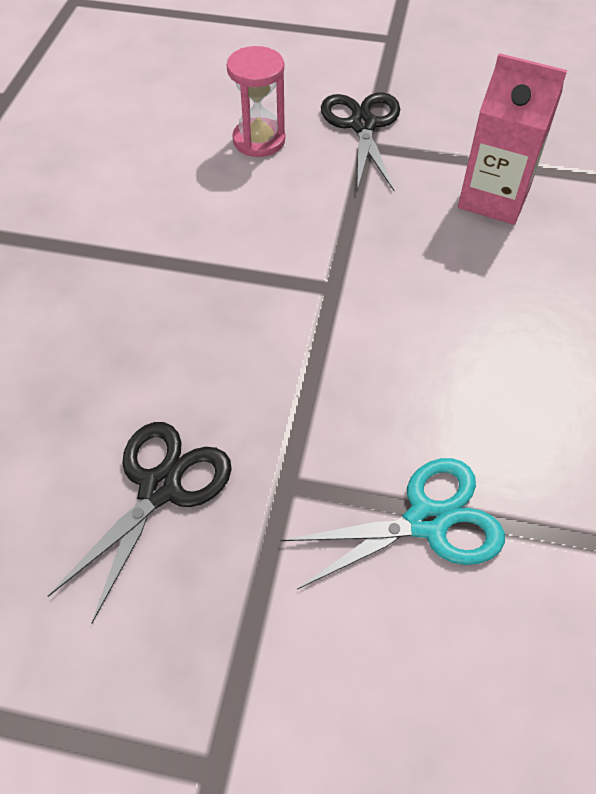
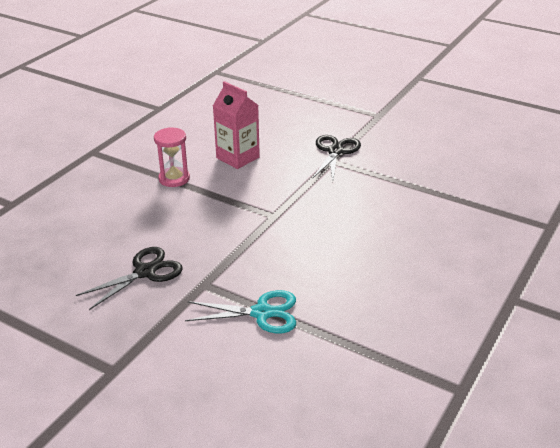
camera: 20 degrees right, 20 degrees down
(259, 140) = (275, 148): pink hourglass -> pink hourglass (174, 179)
(494, 198) = (386, 196): pink carton -> pink carton (238, 157)

